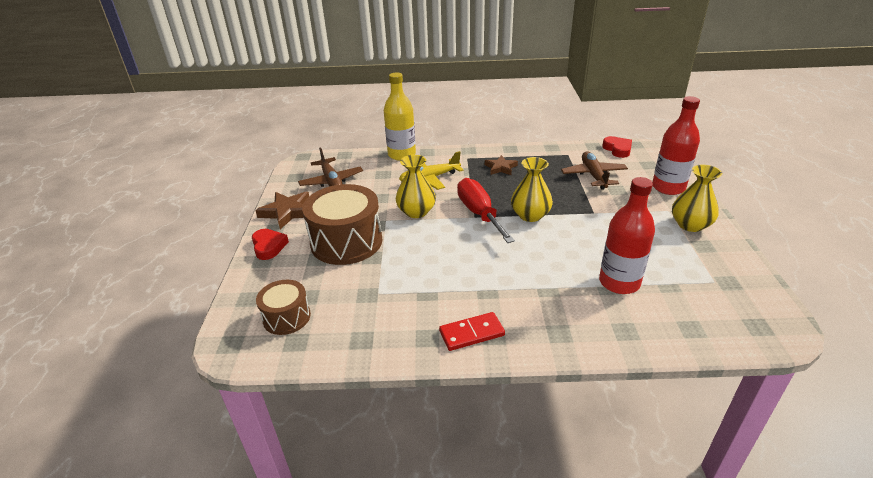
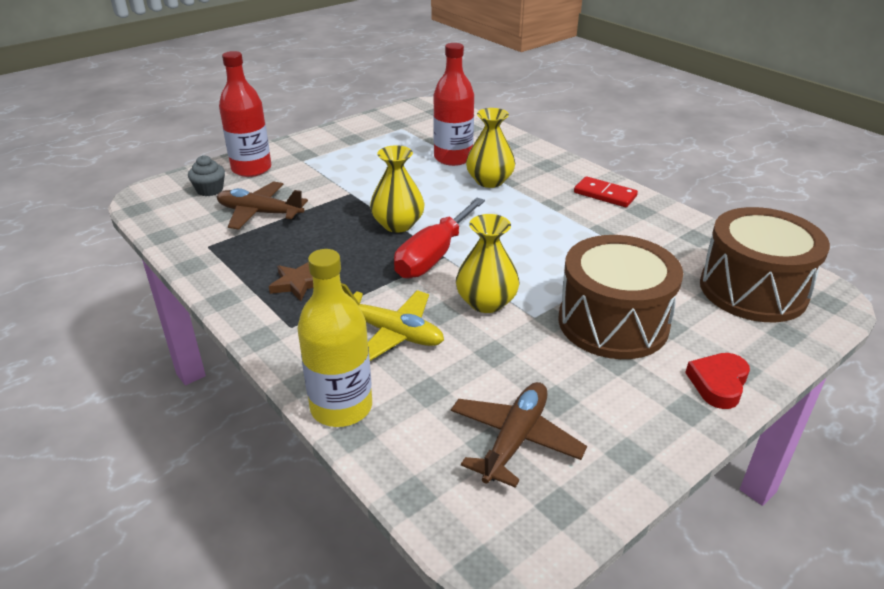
camera: 130 degrees left, 0 degrees up
(286, 317) = (753, 290): brown drum -> brown drum, size x1.81
(287, 212) = (645, 426): brown star -> none
(593, 175) = (259, 213): brown plane -> brown plane turned 60 degrees clockwise
(617, 149) = (164, 216): red heart -> none
(643, 167) = (210, 190): none -> grey cupcake
(690, 225) = (321, 148): yellow vase -> yellow vase (489, 181)

